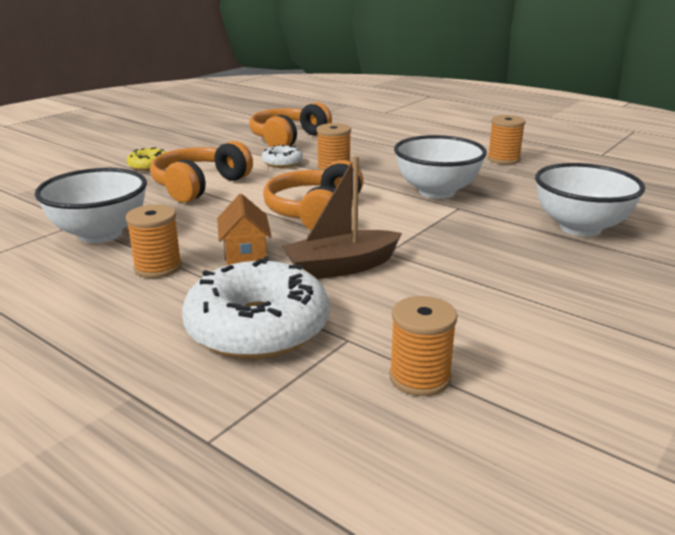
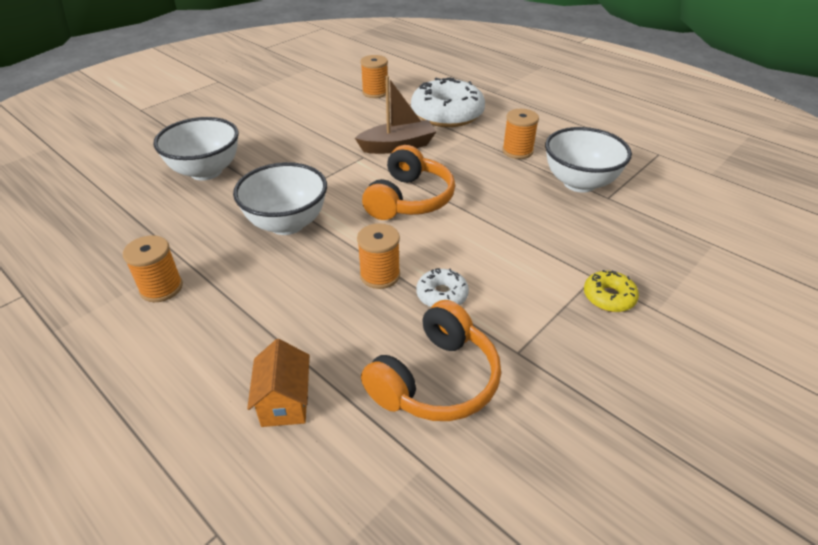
camera: 175 degrees left, 15 degrees up
(199, 186) = (527, 248): orange headphones -> none
(245, 257) = (461, 157): orange house -> orange house (285, 402)

